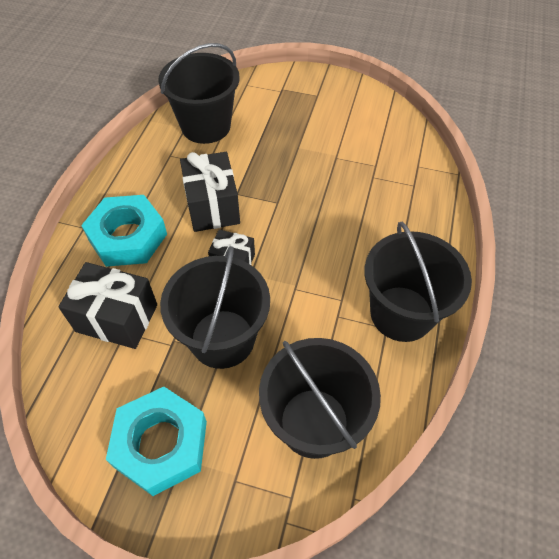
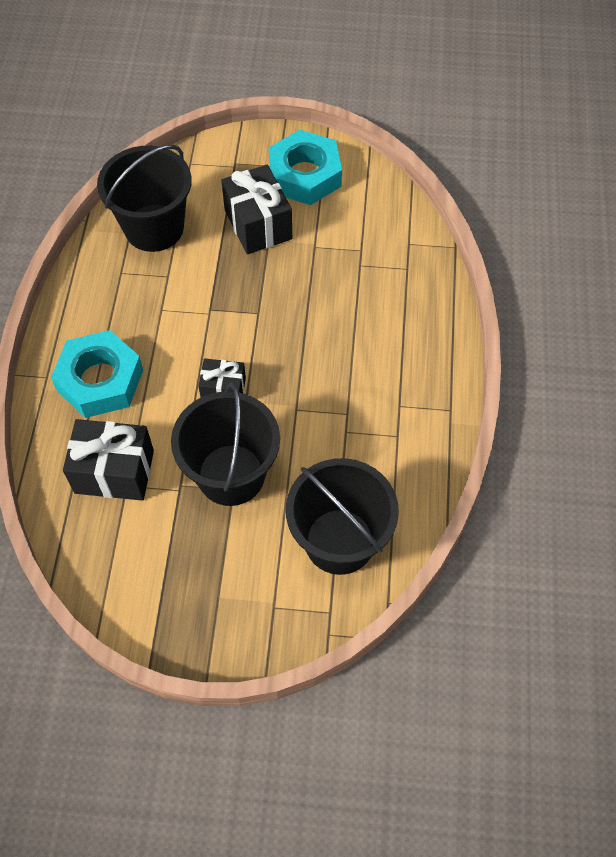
camera: 10 degrees left, 5 degrees up
(161, 444) = (194, 587): turquoise nut -> turquoise nut (305, 175)
(212, 206) = (186, 329): black gift -> black gift (258, 225)
(401, 313) = (411, 418): black bucket -> none

